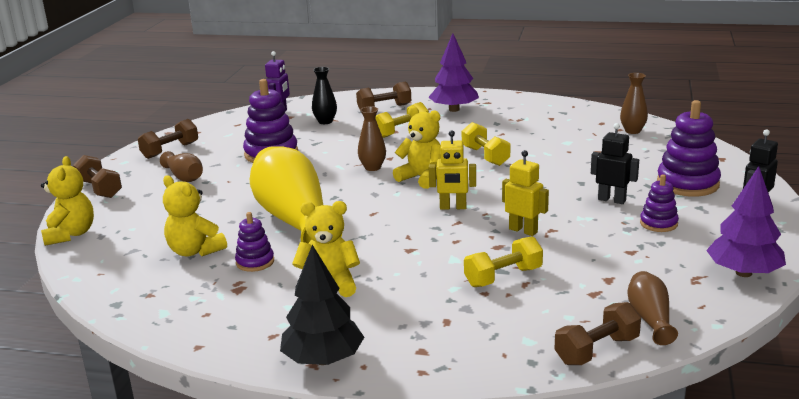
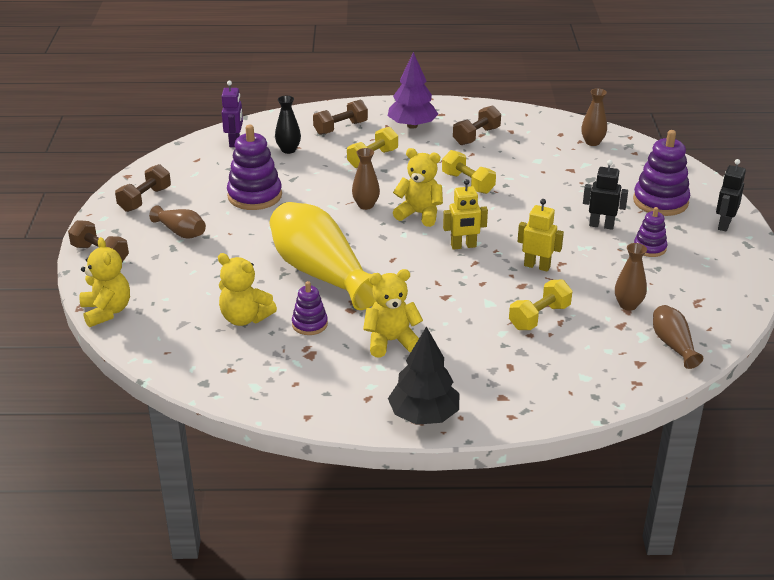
camera: 15 degrees left, 10 degrees up
(596, 350) = (641, 379): brown dumbbell -> brown dumbbell (476, 136)
(611, 274) = (628, 305): none -> brown vase
(743, 273) = (732, 292): purple tree -> none

